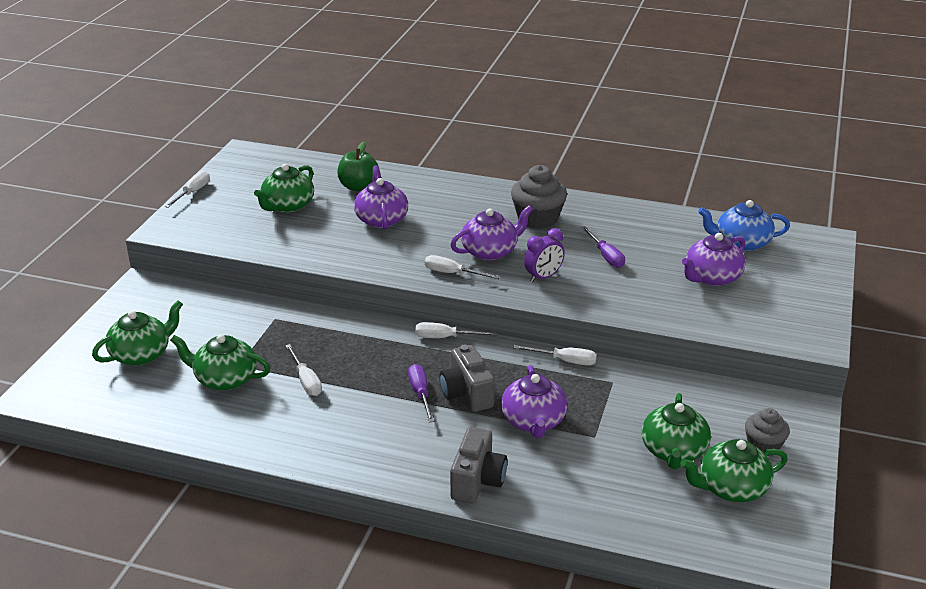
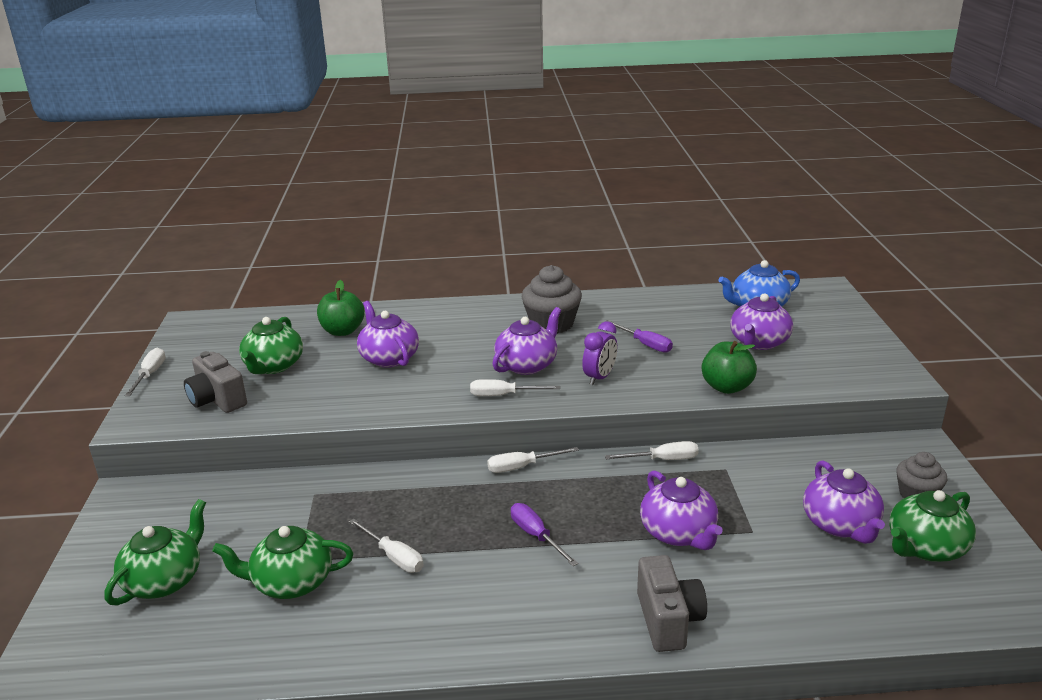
camera: 20 degrees left, 5 degrees down
(466, 394) = (587, 522): grey camera -> grey camera (217, 400)
(647, 311) = (727, 387): none -> green apple
(673, 451) = (840, 525): green teapot -> purple teapot

